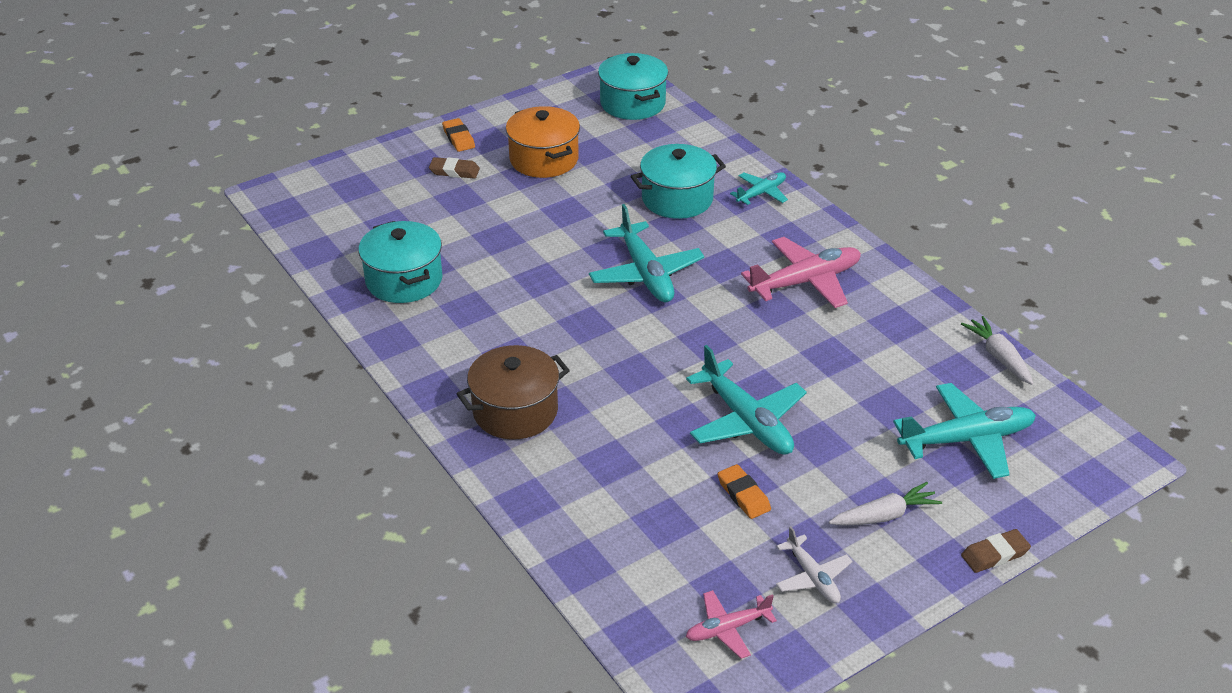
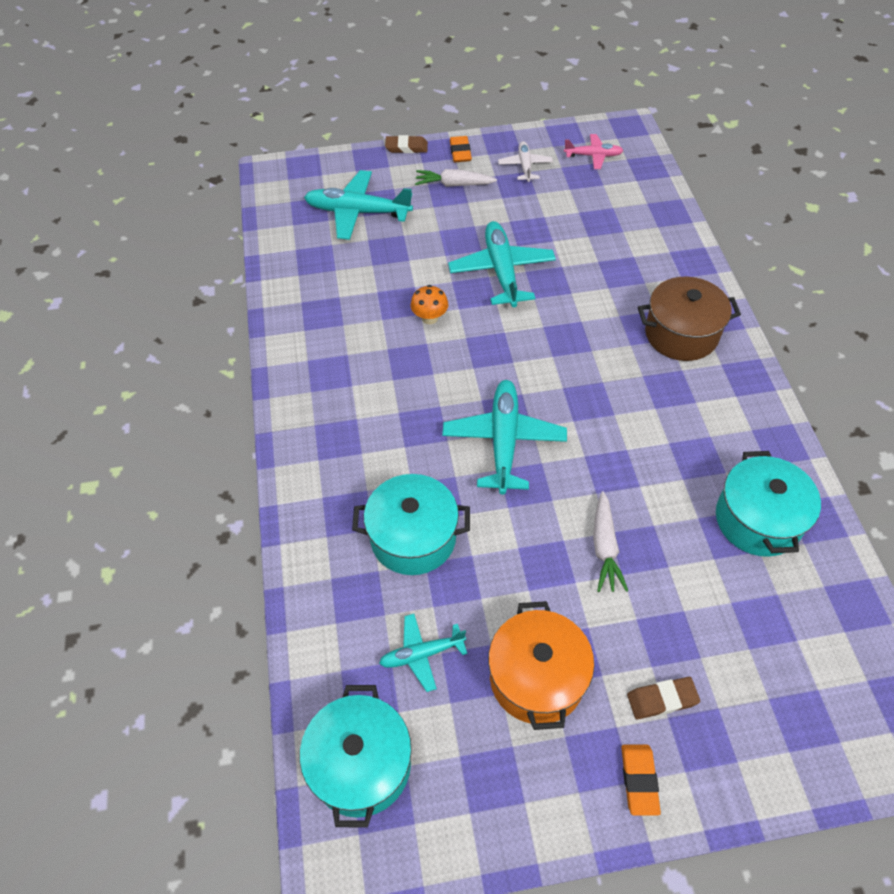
camera: 155 degrees left, 15 degrees up
(454, 171) = (662, 699): brown eraser -> brown eraser turned 45 degrees counterclockwise
(743, 495) = (537, 222): orange eraser -> orange eraser (460, 152)
(761, 193) = (318, 512): turquoise plane -> turquoise plane (422, 654)
(787, 350) = (430, 318): none -> orange mushroom
(805, 282) = (363, 380): pink plane -> none
(999, 357) = (273, 261): white carrot -> white carrot (604, 547)

